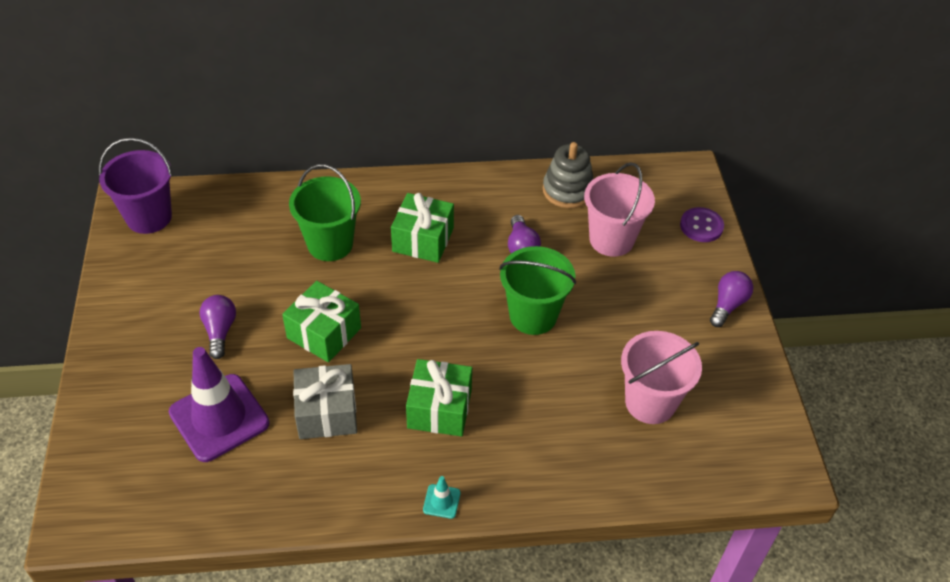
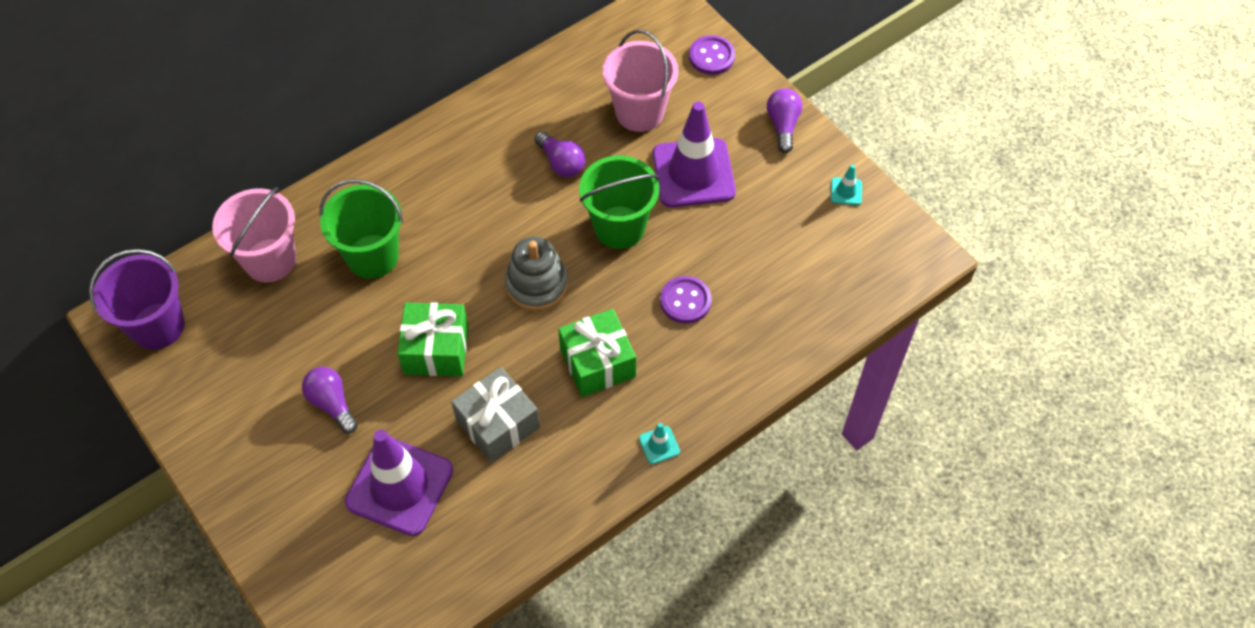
camera: 30 degrees left, 10 degrees up
(423, 240) = (461, 204): green gift -> none
(546, 399) = (685, 301): none -> purple button
(567, 190) = (564, 80): grey stacking toy -> grey stacking toy (537, 285)
(624, 305) = (693, 173): none -> purple traffic cone
(650, 402) = (775, 255): pink bucket -> pink bucket (270, 260)
(750, 383) = (846, 191): none -> turquoise traffic cone

